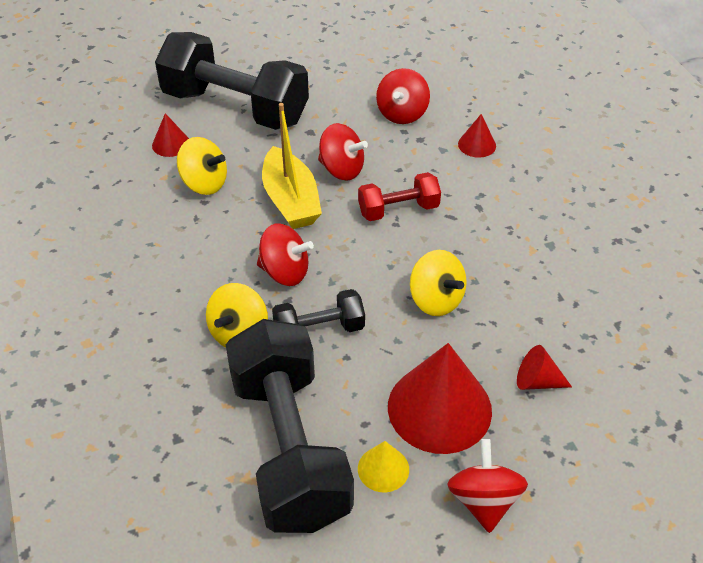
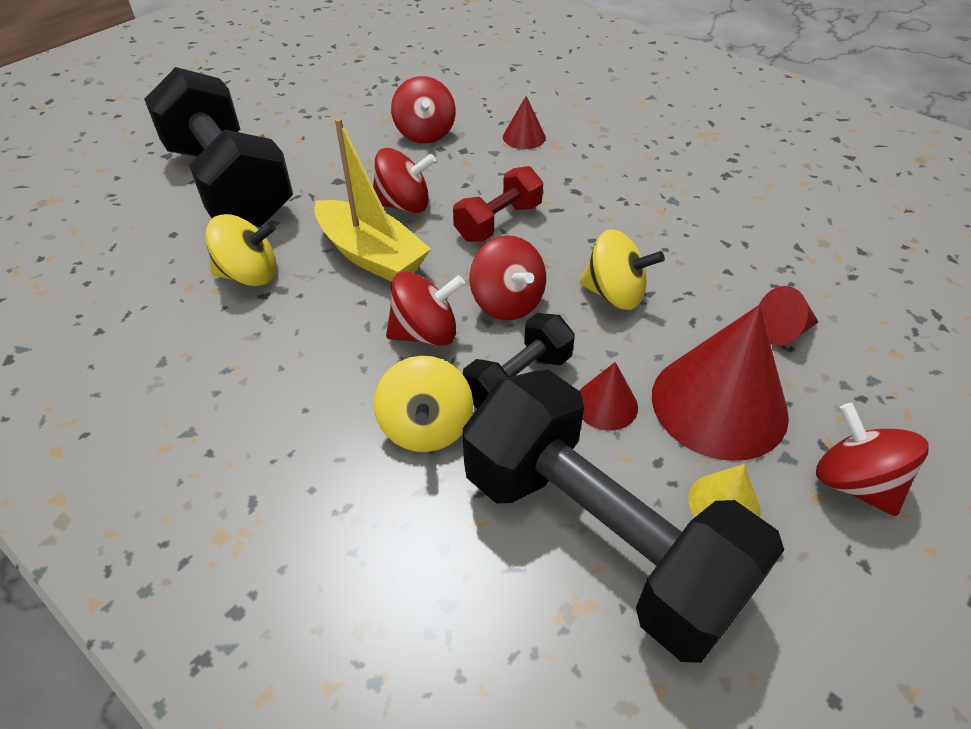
camera: 30 degrees left, 0 degrees up
(171, 144) = (173, 247): red cone -> red cone (606, 404)
(235, 108) = (229, 184): black dumbbell -> black dumbbell turned 60 degrees clockwise
(355, 273) = (507, 302): none -> red spinning top

